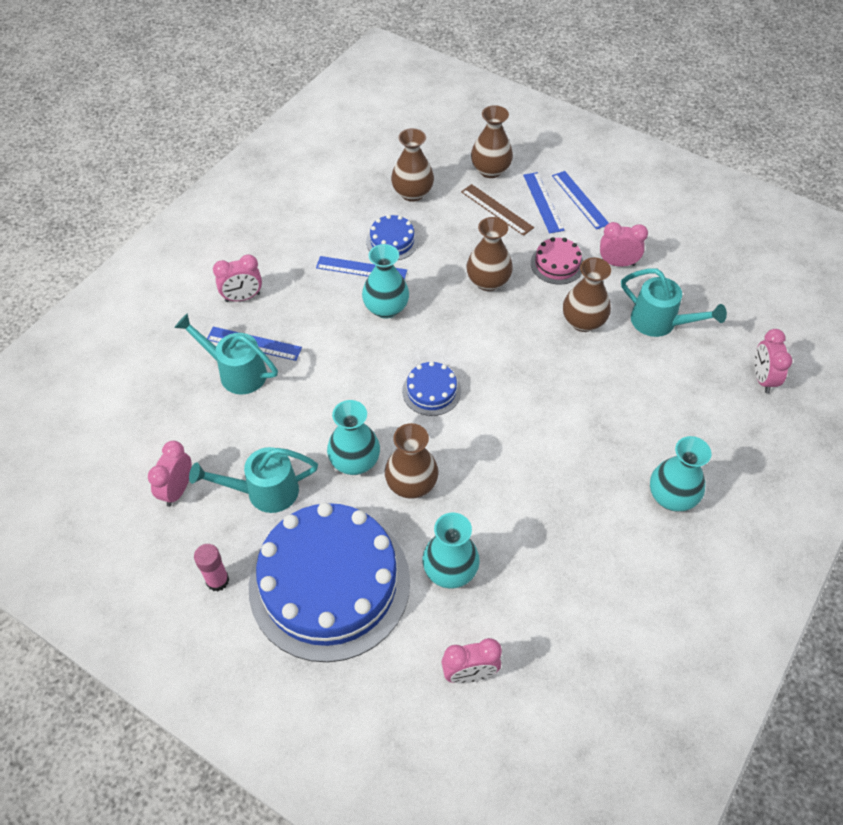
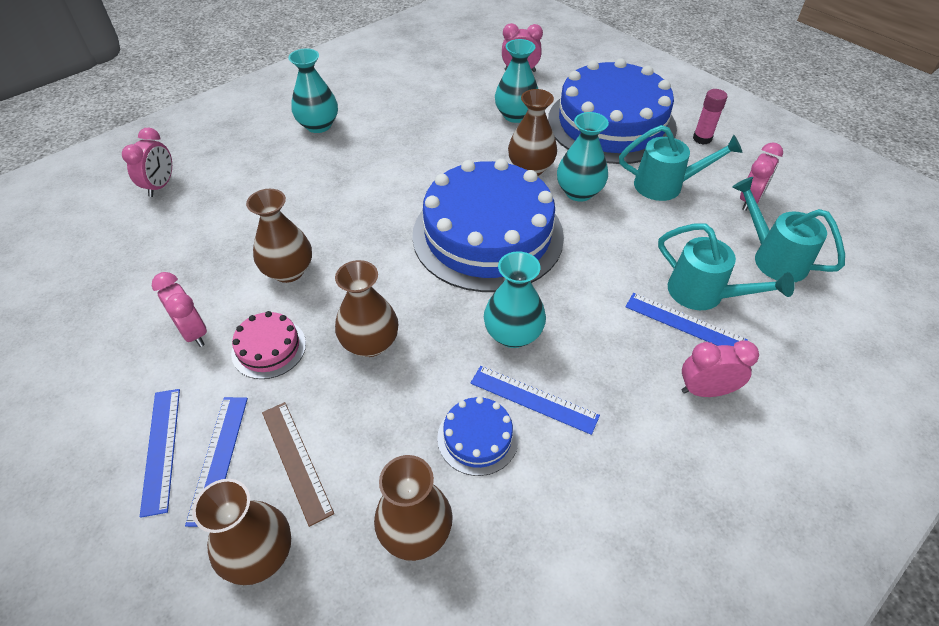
camera: 165 degrees left, 5 degrees down
(431, 391) = (488, 235): blue cake -> blue cake, size x2.39
(617, 263) = (193, 332): pink clock -> pink clock turned 150 degrees counterclockwise
(660, 323) = (207, 253): turquoise watering can -> turquoise watering can (773, 257)

